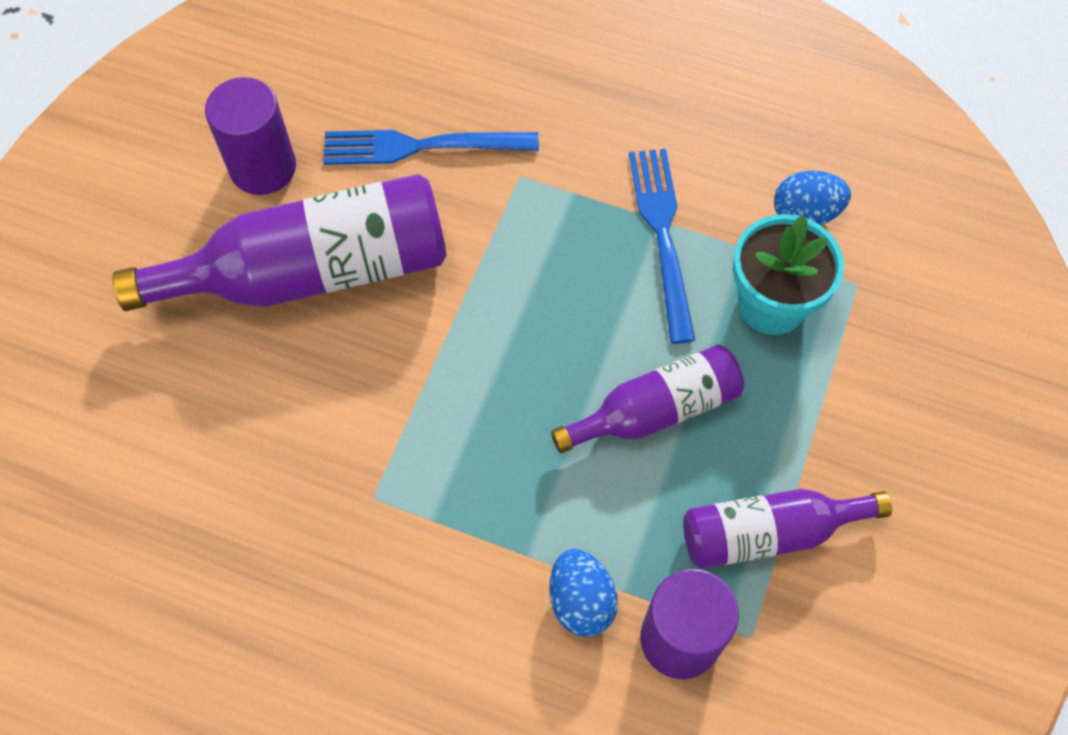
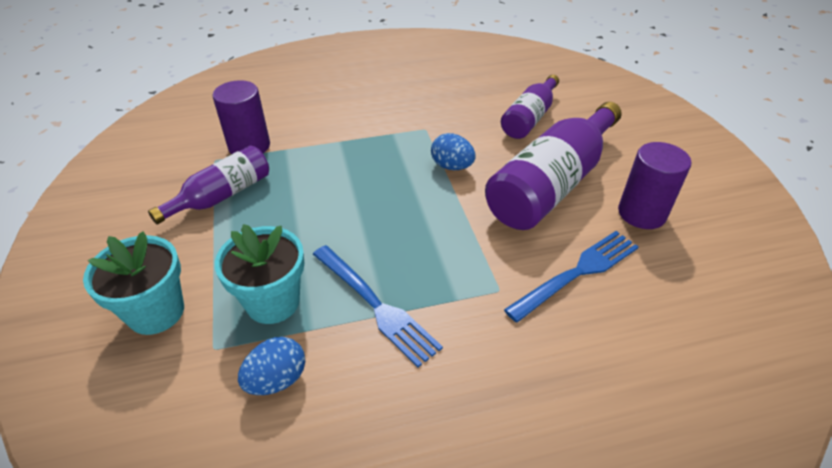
camera: 145 degrees right, 20 degrees down
(581, 601) = (304, 138): blue egg -> blue egg (452, 166)
(656, 410) = (315, 215): purple bottle -> purple bottle (529, 118)
(909, 368) = (156, 312): none -> turquoise flower pot

